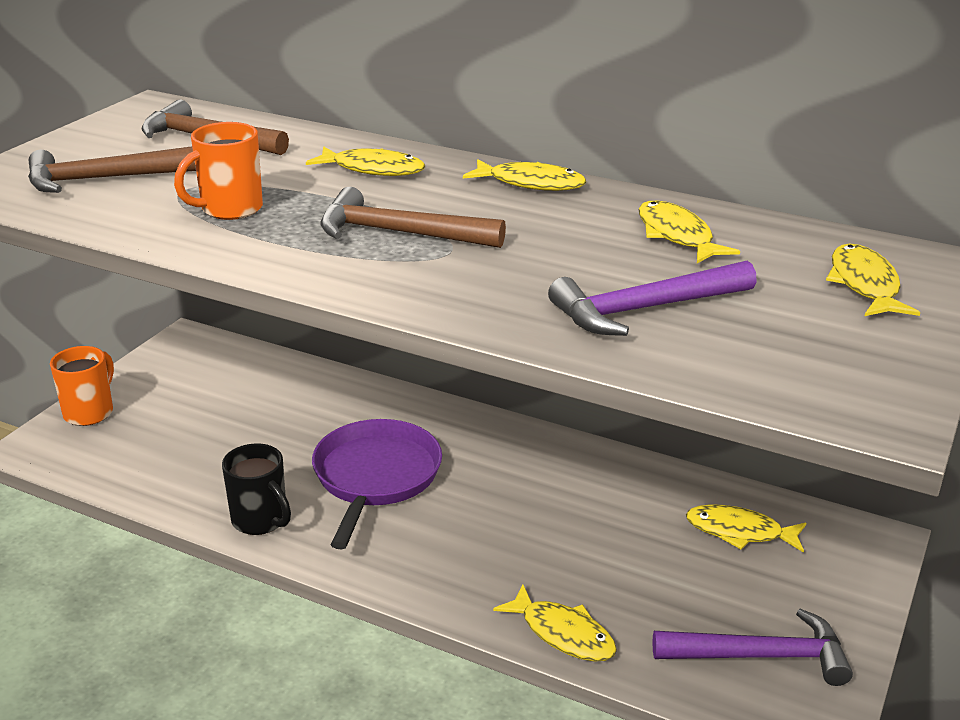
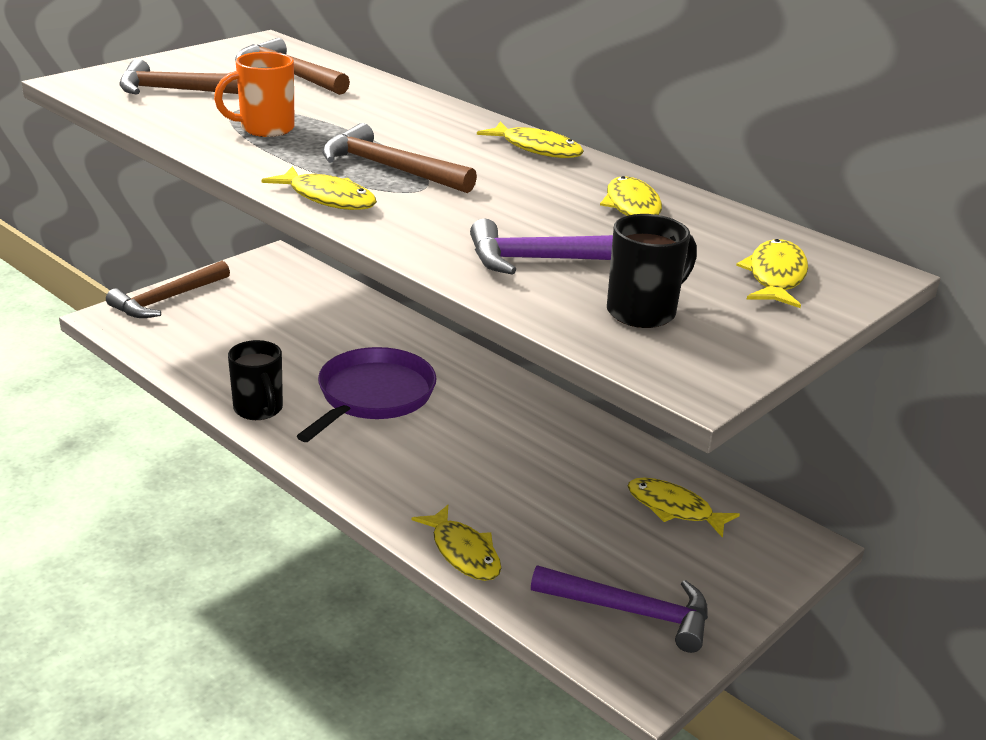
camera: 15 degrees right, 0 degrees up
(90, 412) = (167, 299): orange mug -> brown hammer
(373, 169) = (408, 117): yellow fish -> yellow fish (328, 198)
(776, 351) = (643, 312): none -> black mug

